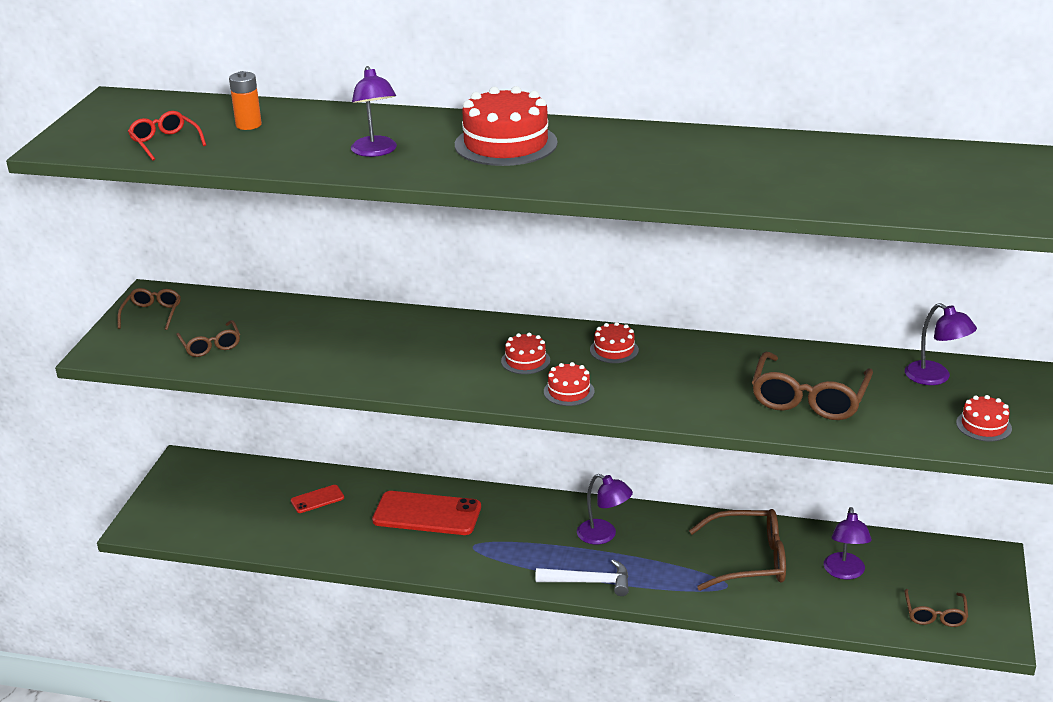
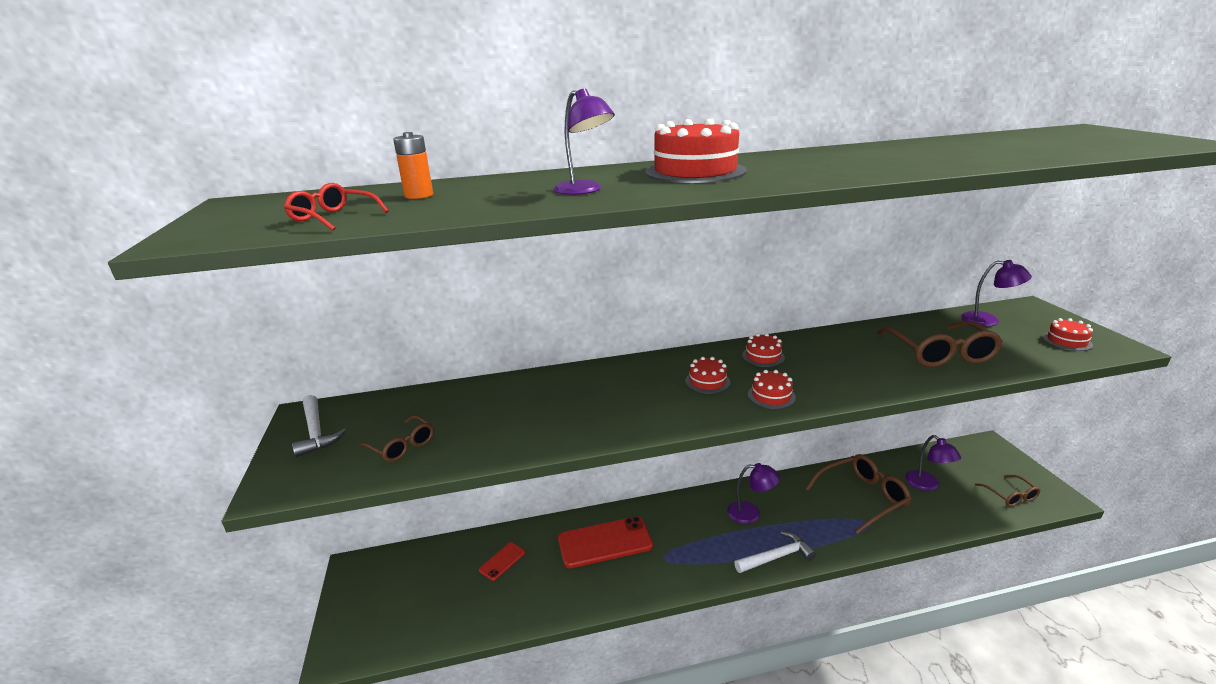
camera: 25 degrees left, 5 degrees down
(152, 314) = (316, 432): brown glasses -> white hammer

